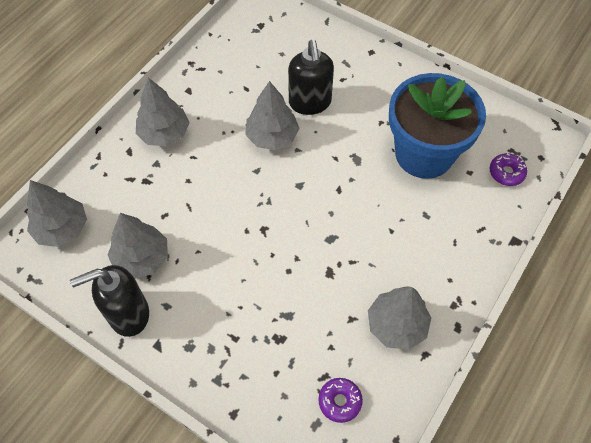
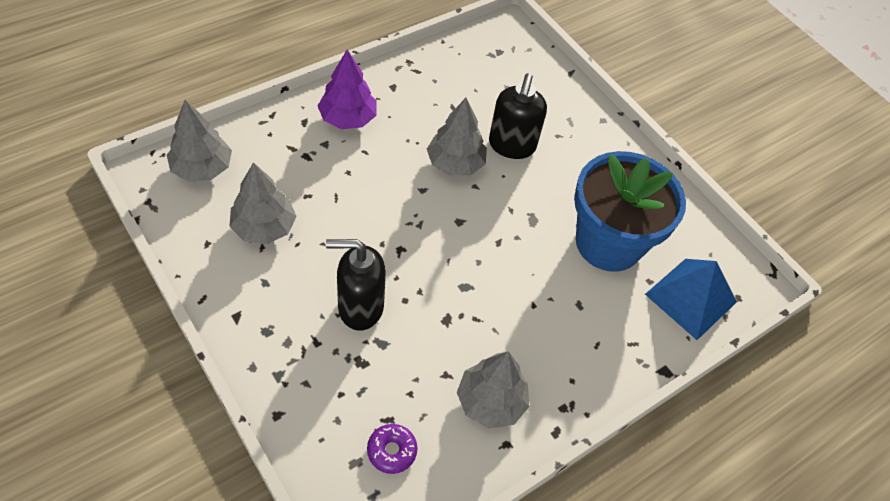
camera: 15 degrees right, 5 degrees down
(128, 314) = (223, 275): black soap dispenser -> black soap dispenser (360, 307)
(164, 133) = (348, 118): grey tree -> purple tree
(506, 173) = (690, 298): purple donut -> blue pyramid

